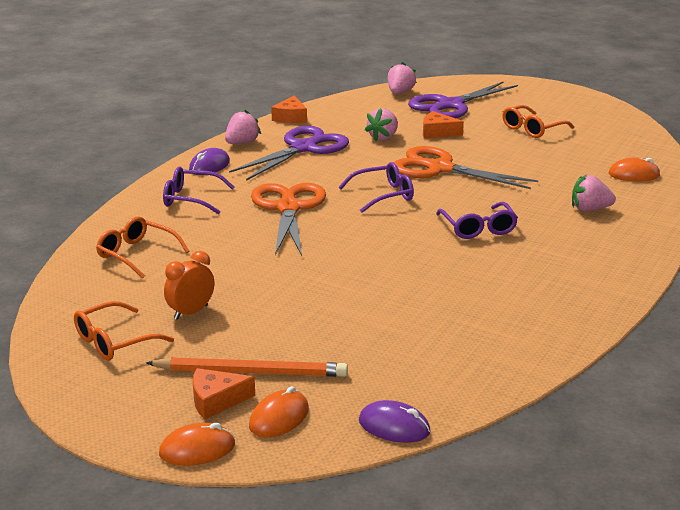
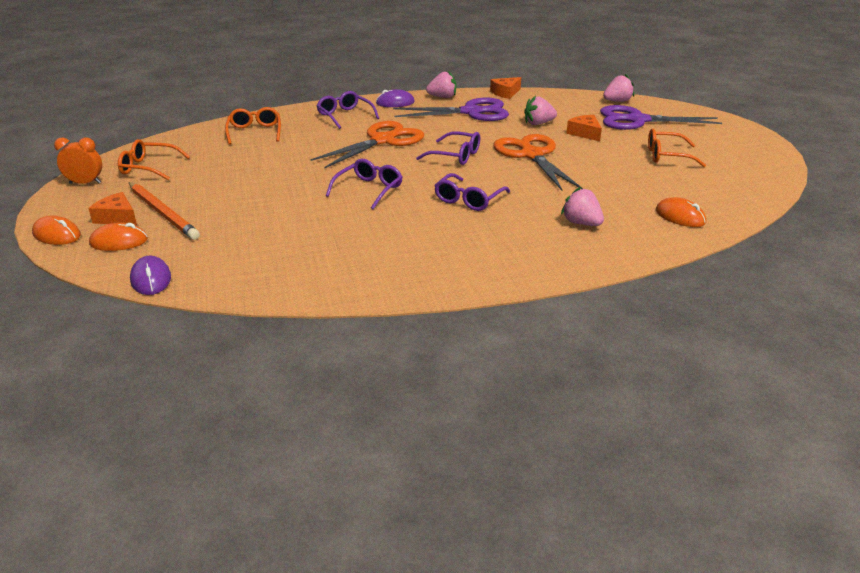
camera: 45 degrees right, 5 degrees up
(191, 312) = (209, 171): orange clock -> orange clock (85, 183)
(384, 257) = (369, 190): none -> purple glasses

